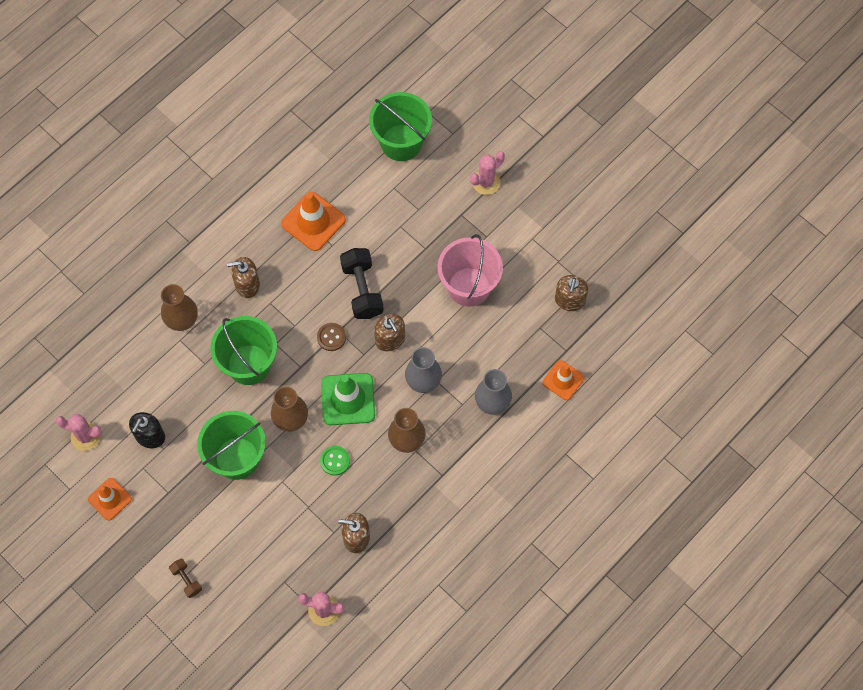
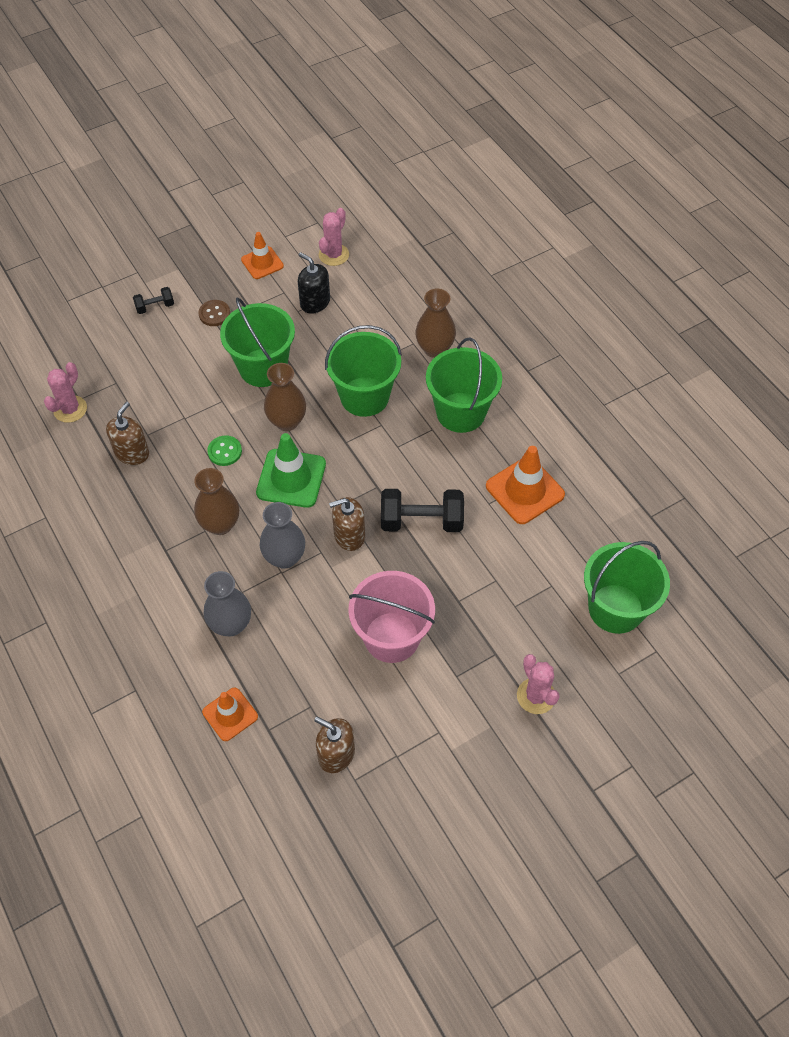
camera: 105 degrees right, 10 degrees down
(186, 580) = (155, 307): brown dumbbell -> black dumbbell
(247, 285) = (460, 412): brown soap dispenser -> green bucket
(331, 337) = (371, 478): brown button -> brown button (214, 314)

